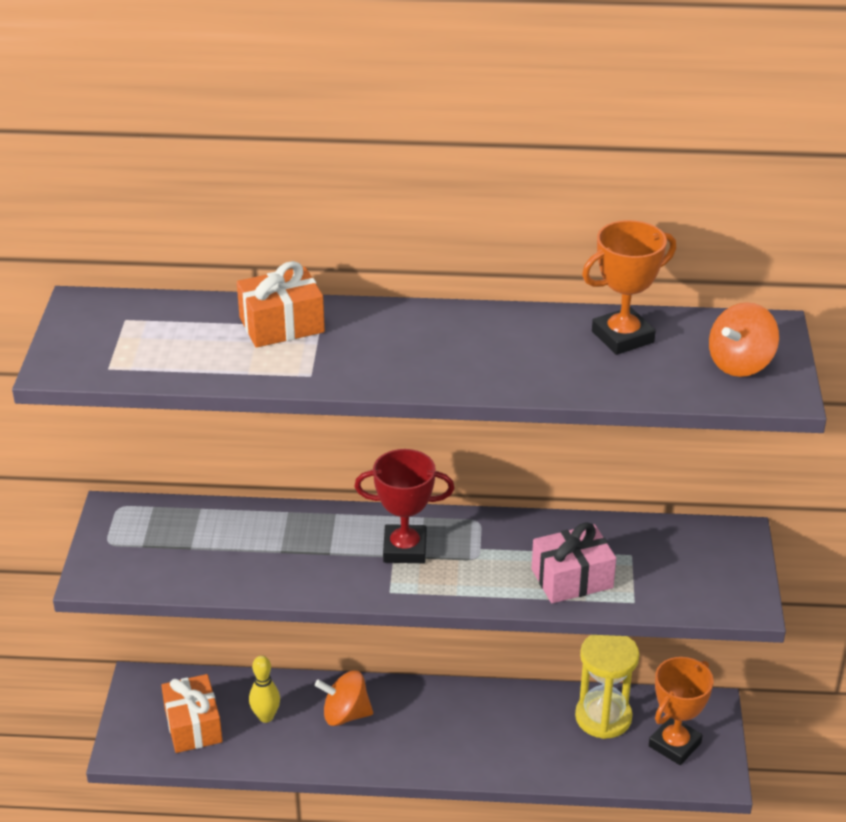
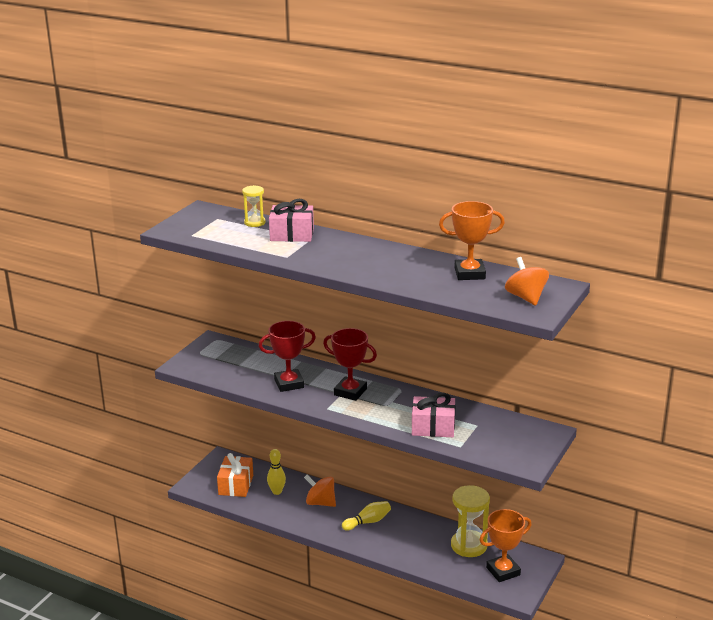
camera: 25 degrees right, 10 degrees down
(198, 313) = (254, 222): none -> yellow hourglass
(281, 325) = (292, 234): orange gift -> pink gift
(298, 561) = (289, 384): none -> red trophy
(436, 725) = (368, 522): none -> yellow bowling pin
(740, 364) = (526, 297): orange spinning top -> orange spinning top turned 90 degrees clockwise

